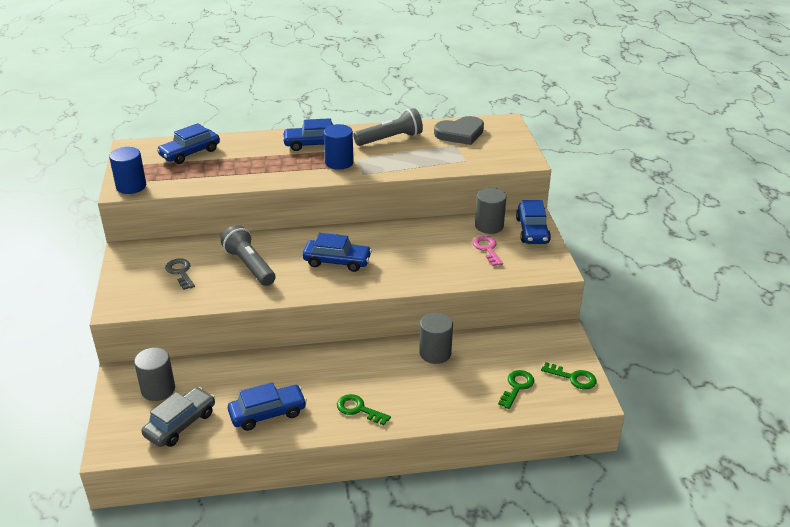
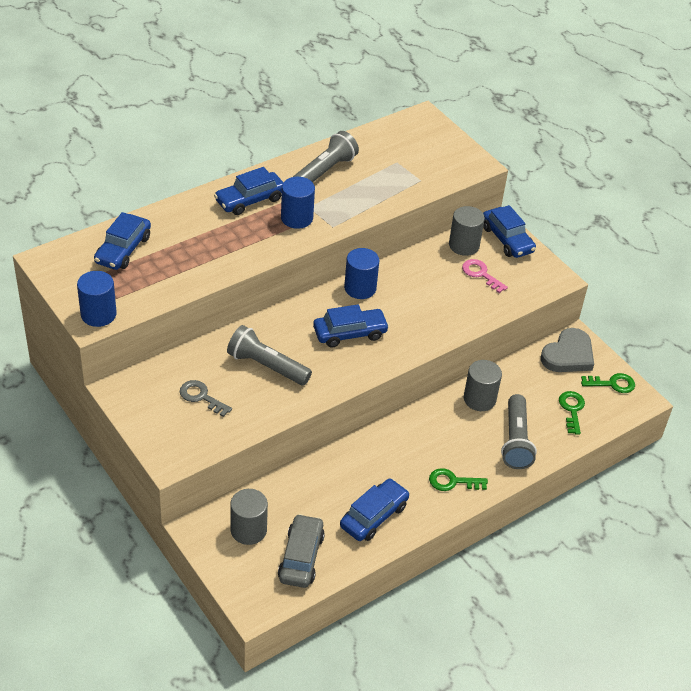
camera: 30 degrees left, 10 degrees up
(373, 233) = (360, 288): none -> blue cylinder
(443, 395) = (516, 440): none -> grey flashlight
(460, 133) = (390, 145): grey heart -> grey heart (568, 355)

